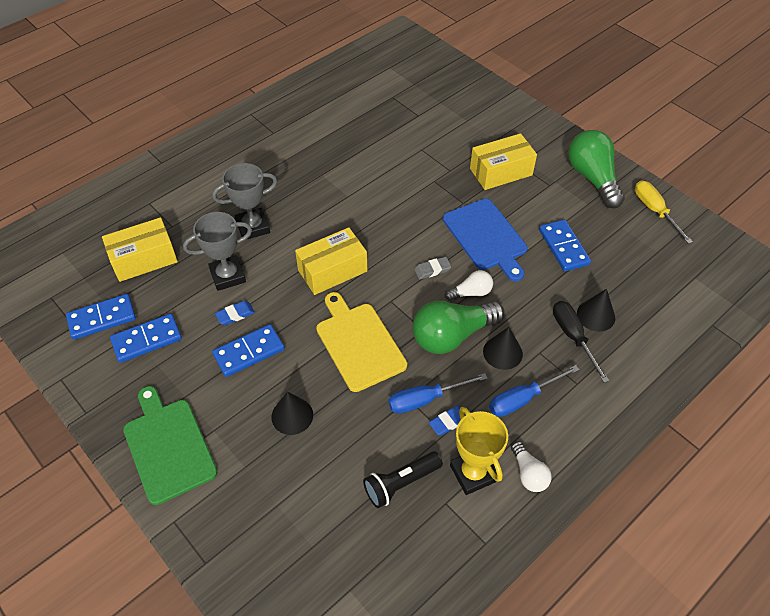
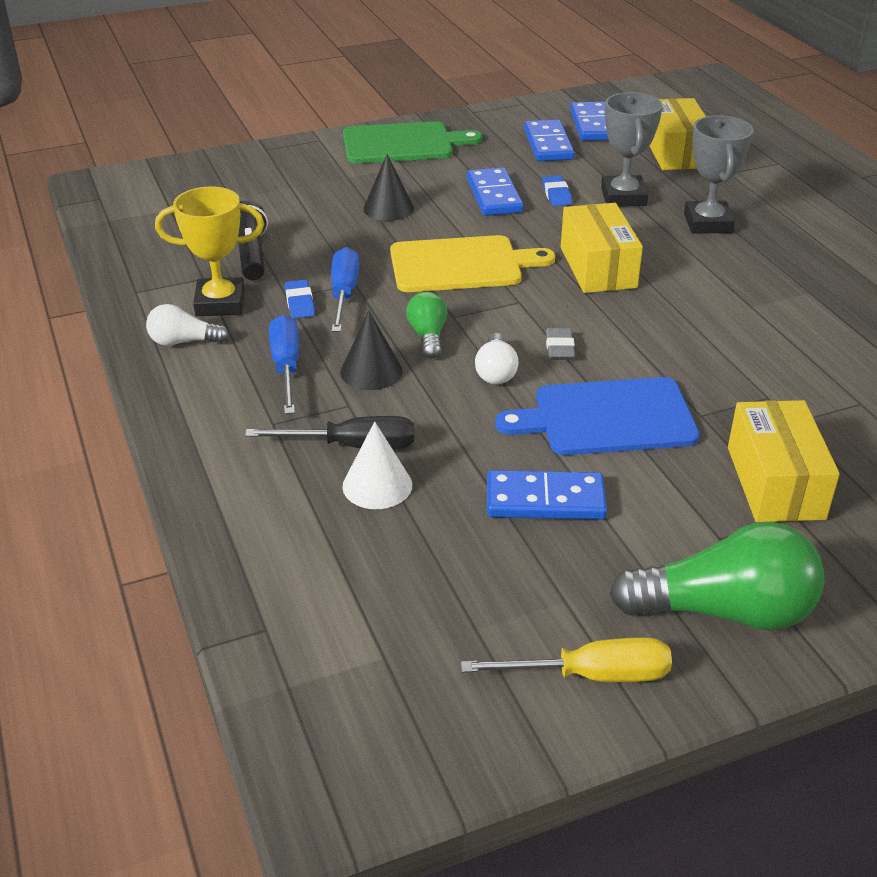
camera: 110 degrees right, 15 degrees down
(452, 336) = (428, 336): green light bulb -> green light bulb, size x0.52
(596, 315) = (377, 485): black cone -> white cone

